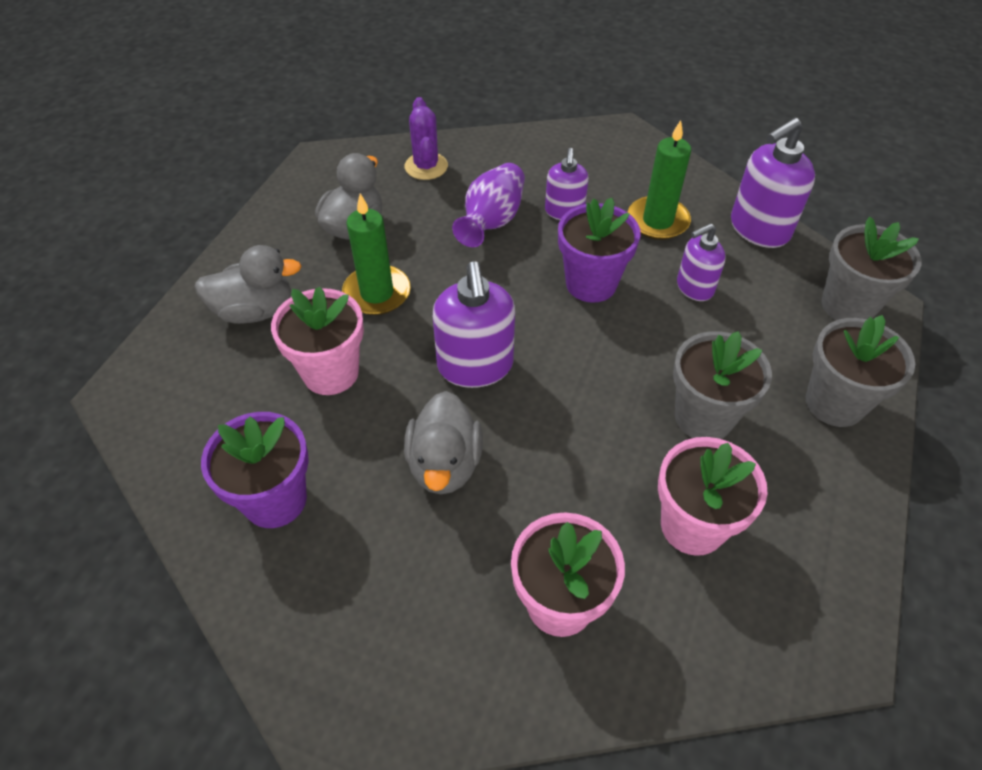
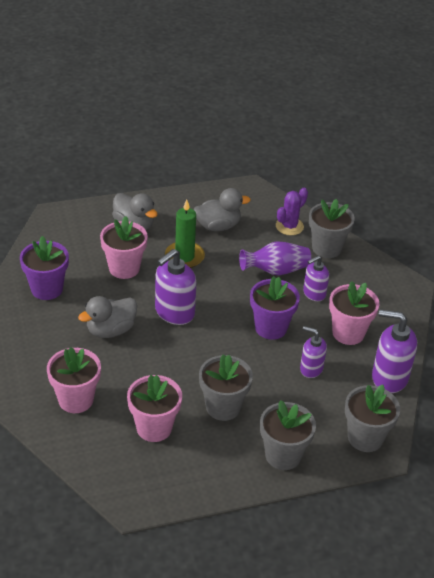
camera: 50 degrees right, 10 degrees down
(496, 158) = (326, 248): none -> grey flower pot
(657, 221) = (348, 333): green candle -> pink flower pot

